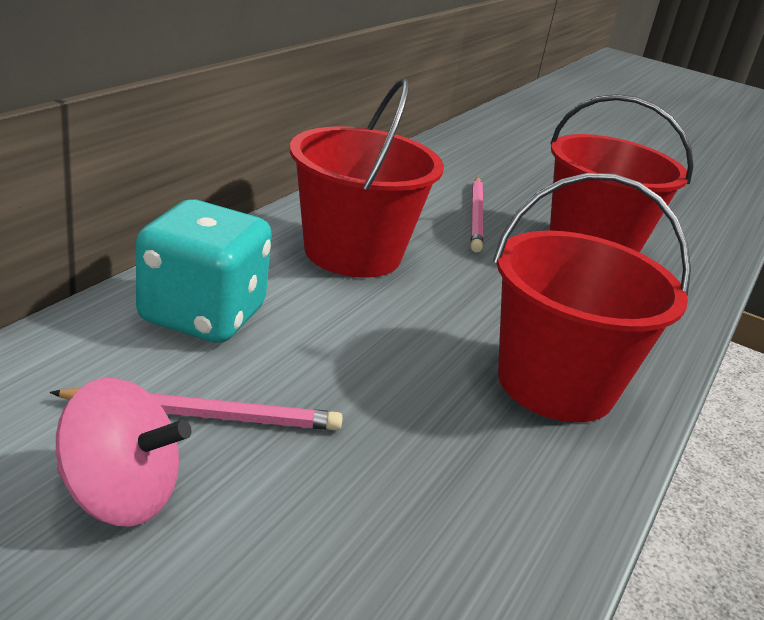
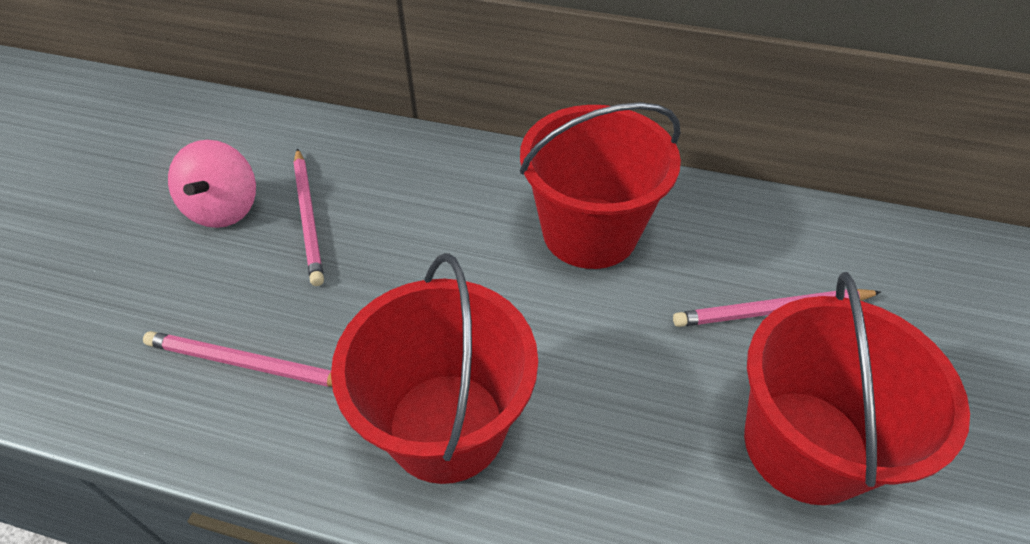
camera: 80 degrees right, 20 degrees up
(202, 315) = (425, 179): turquoise dice -> none
(443, 508) = (247, 364): none -> pink pencil

